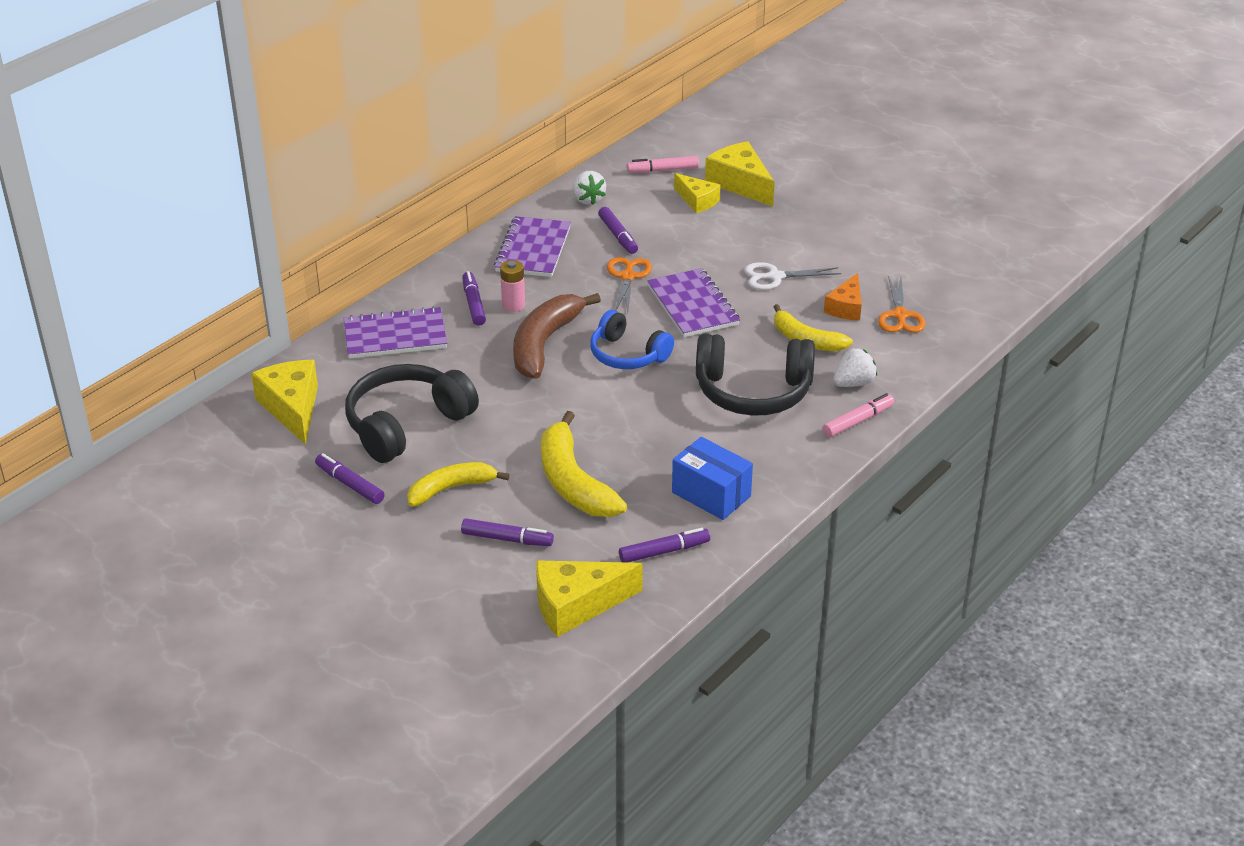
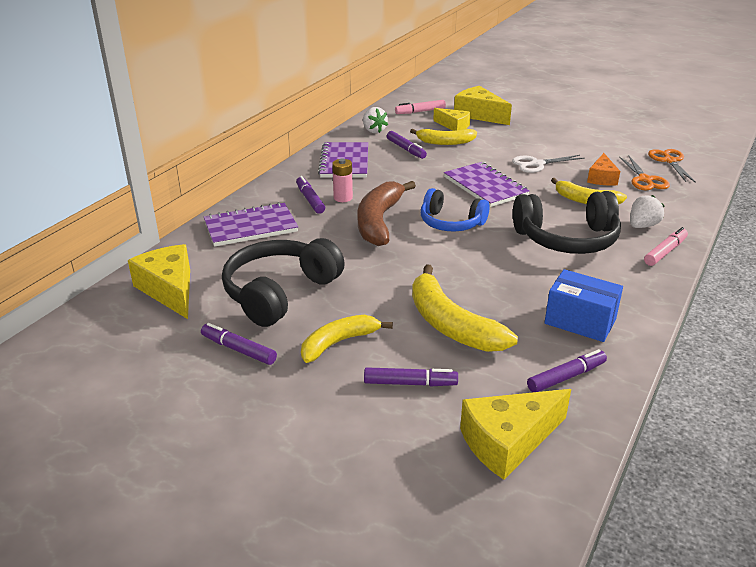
camera: 10 degrees left, 5 degrees down
(628, 277) = (425, 173): orange scissors -> orange scissors (669, 161)
(673, 229) = (445, 142): none -> yellow banana

